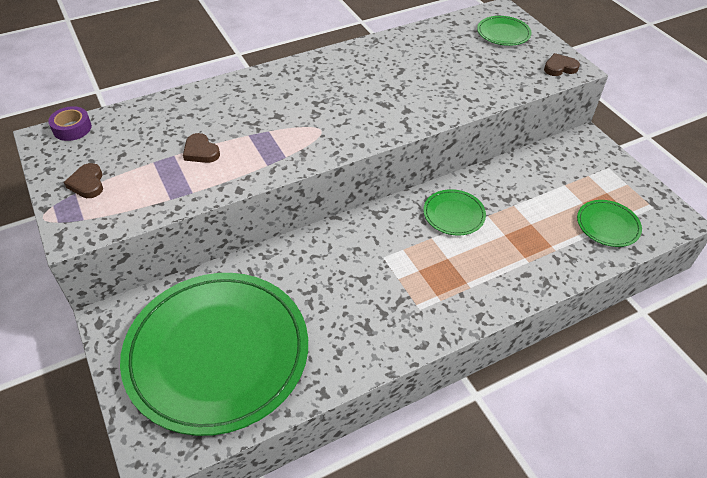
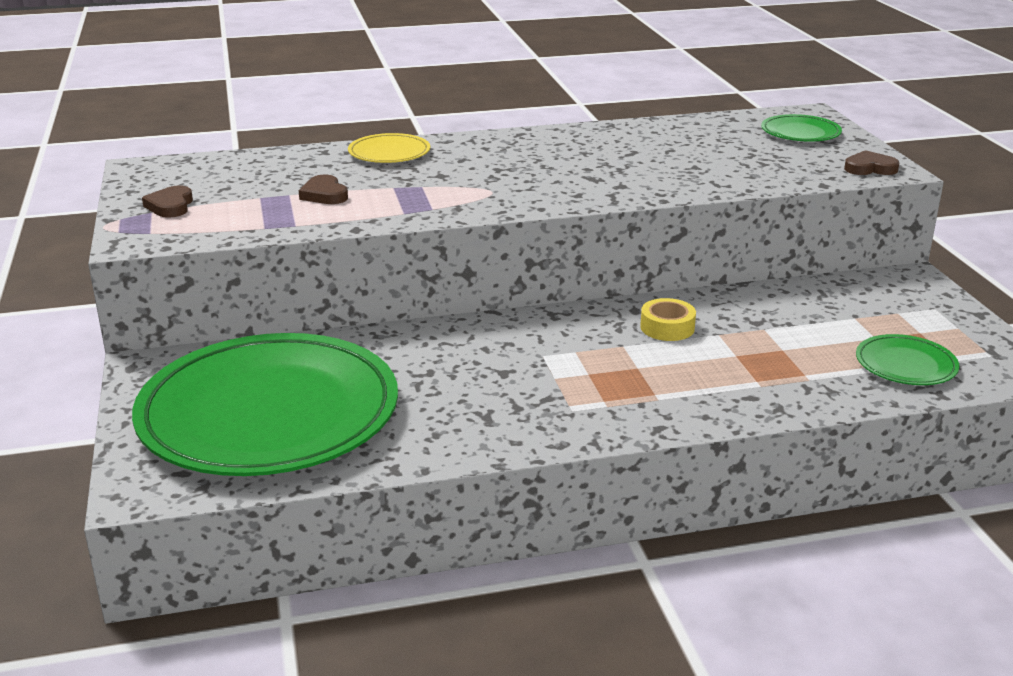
camera: 15 degrees right, 20 degrees down
(72, 128) = (176, 163): purple tape -> none
(230, 94) = (389, 153): none -> yellow plate
(454, 214) = (667, 327): green plate -> yellow tape

